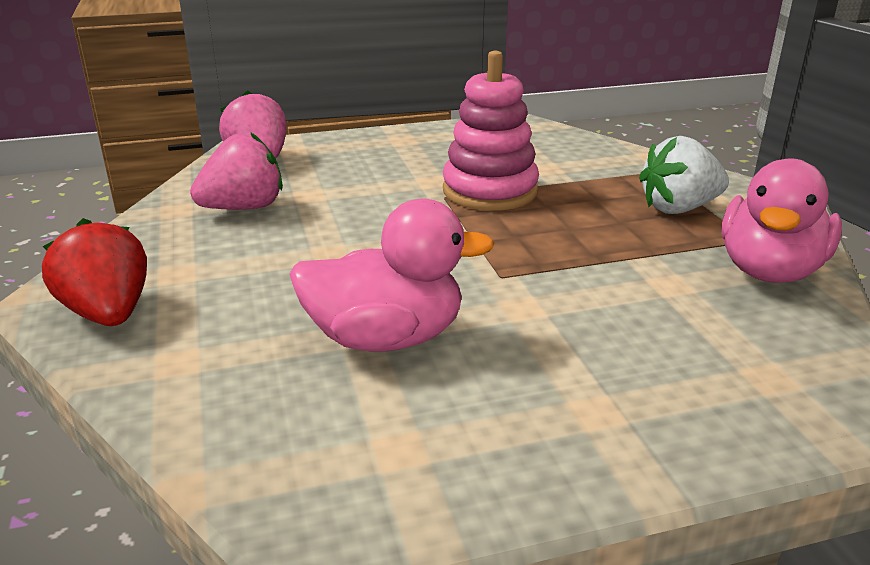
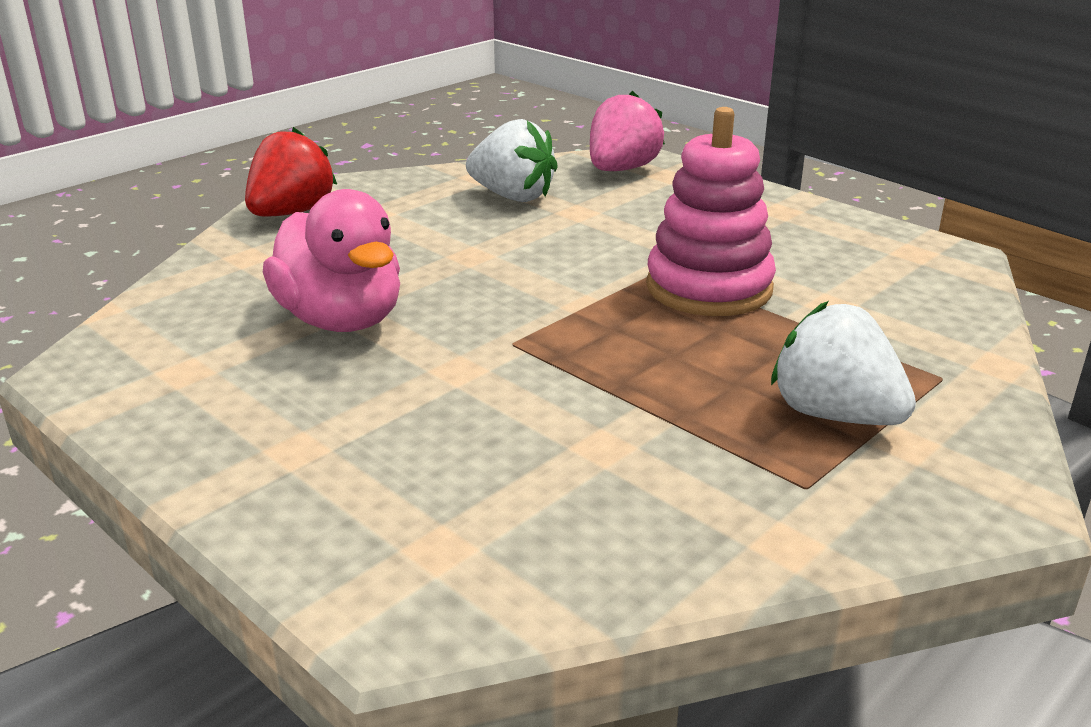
camera: 60 degrees right, 0 degrees up
(243, 208) = (512, 196): pink strawberry -> white strawberry
(769, 271) = (721, 514): pink duck -> none

